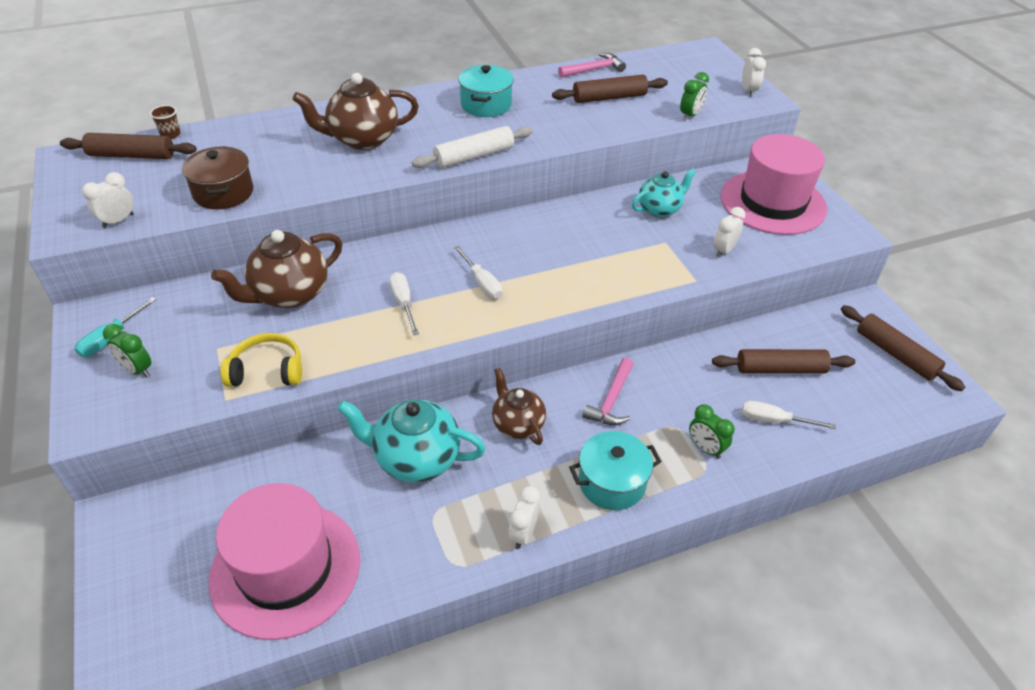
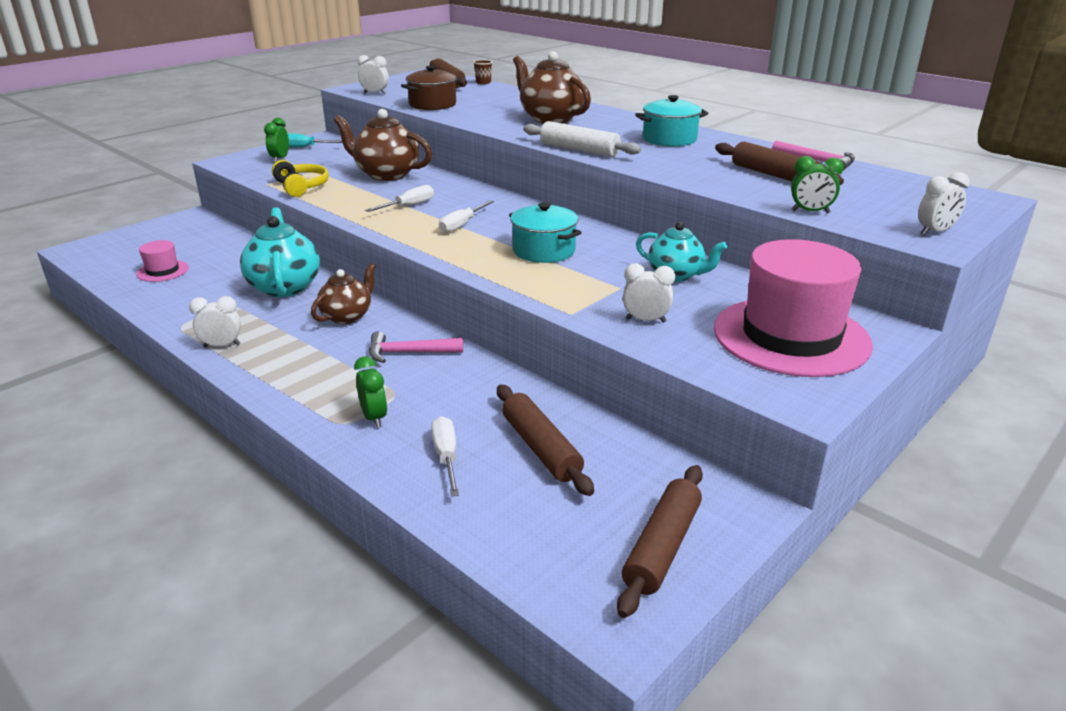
camera: 65 degrees right, 15 degrees down
(285, 568) = (162, 271): pink hat -> pink hat, size x0.44
(612, 482) = (299, 374): turquoise pot -> turquoise pot (544, 251)
(705, 448) = (374, 417): green clock -> green clock turned 135 degrees clockwise

